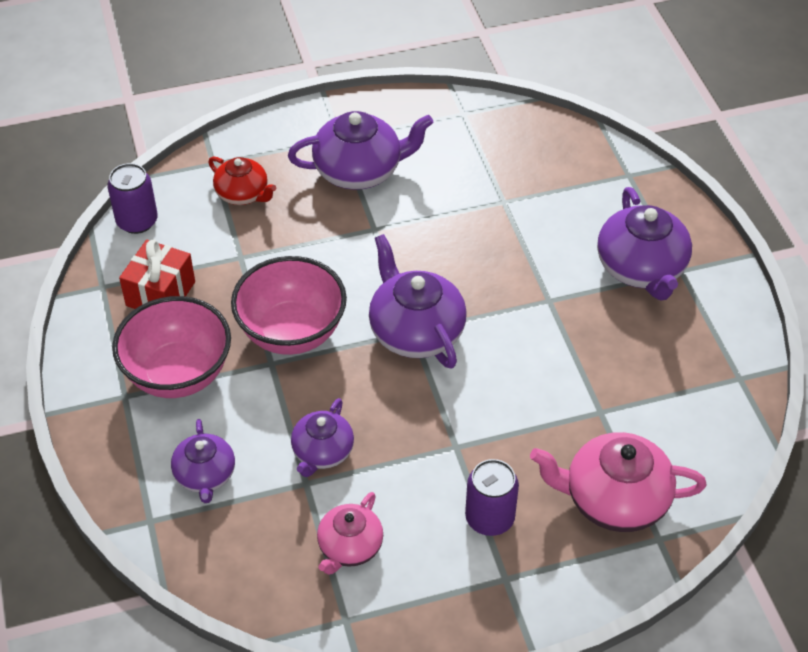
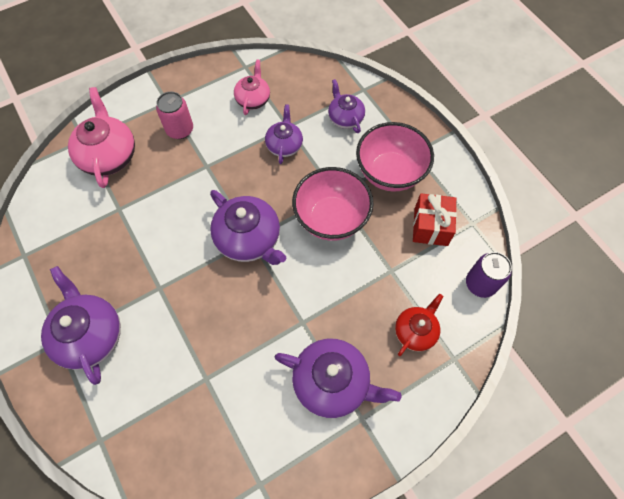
camera: 165 degrees right, 15 degrees up
(243, 194) = (415, 331): red teapot -> red teapot turned 105 degrees clockwise
(359, 171) = (332, 382): purple teapot -> purple teapot turned 135 degrees counterclockwise
(489, 518) = (180, 130): purple can -> pink can
(614, 499) = (109, 155): pink teapot -> pink teapot turned 90 degrees counterclockwise

